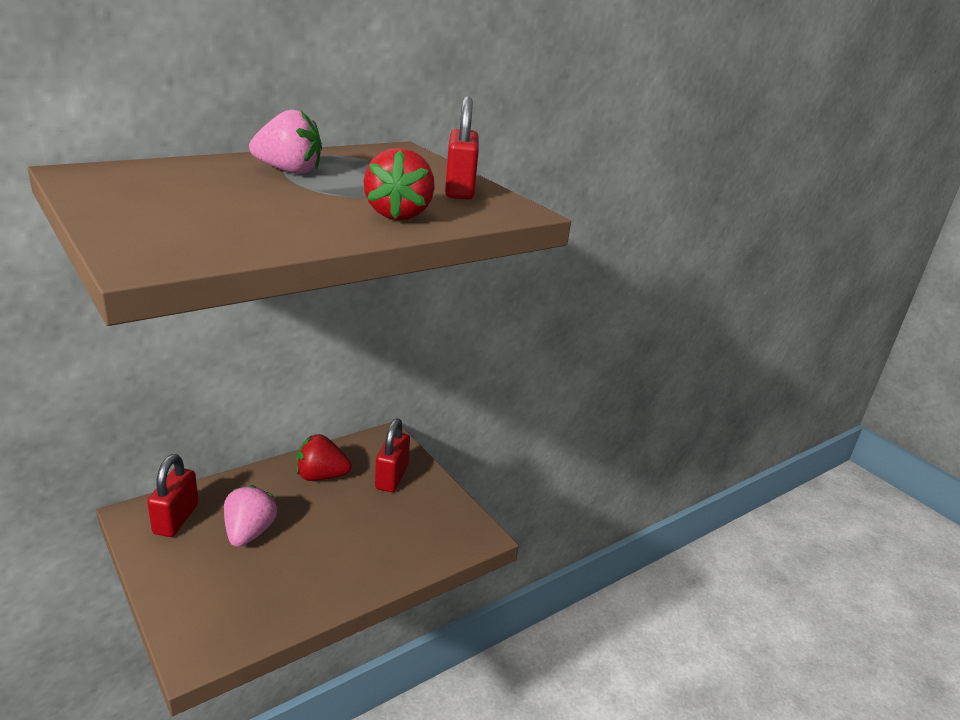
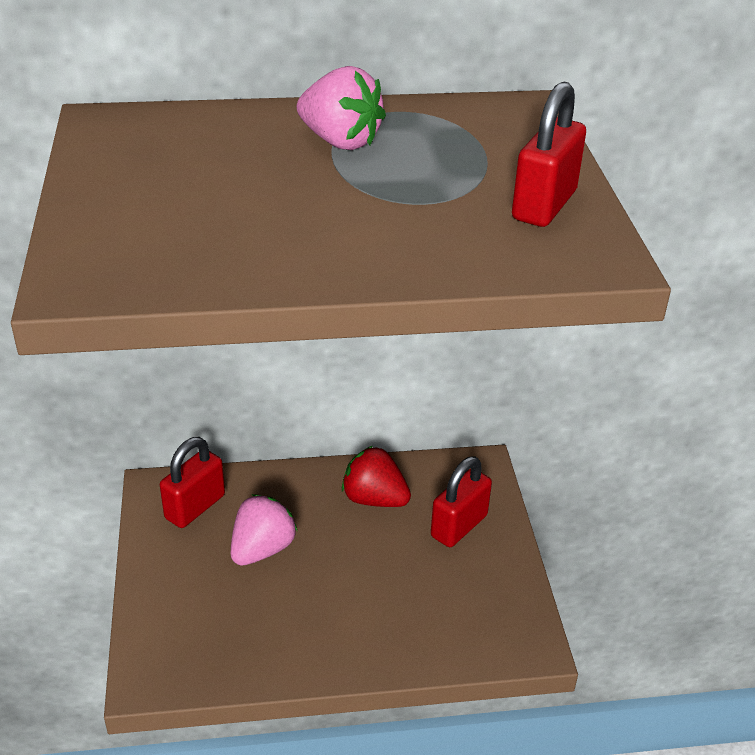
camera: 30 degrees right, 10 degrees up
(398, 214) = (421, 244): red strawberry -> none

